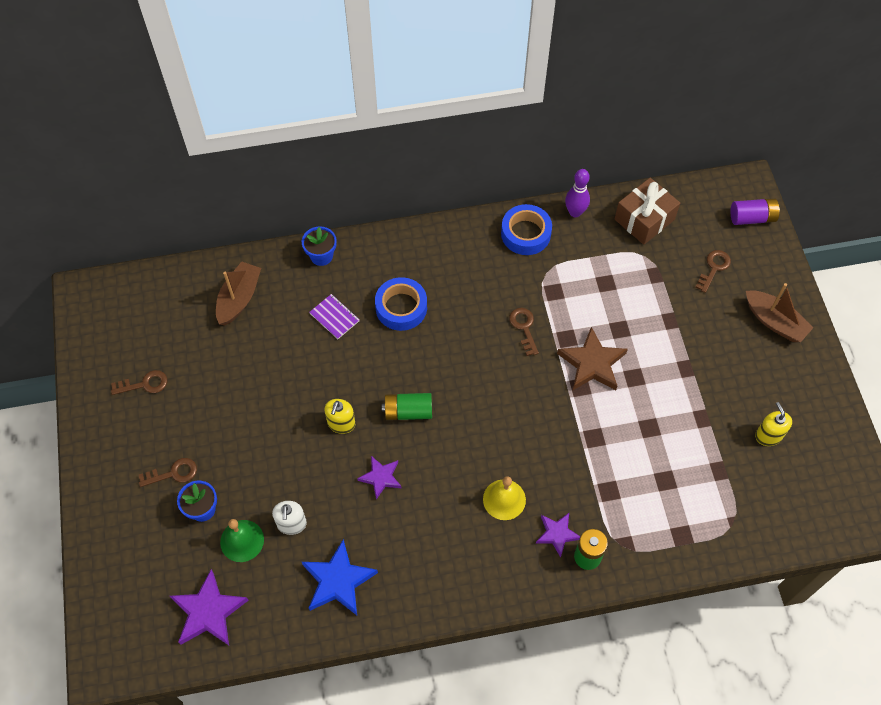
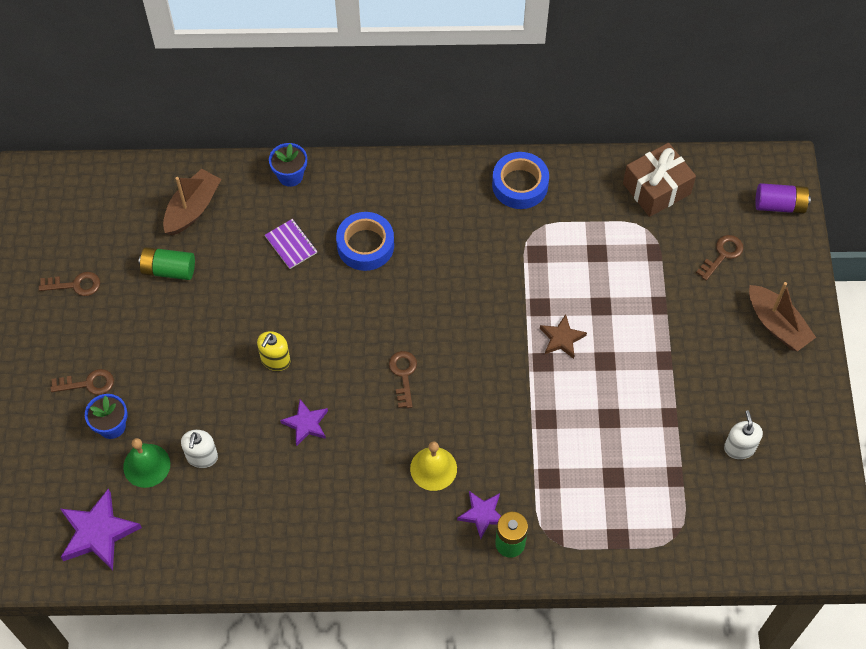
camera: 10 degrees right, 0 degrees up
(338, 581) = (239, 524): blue star -> none
(408, 411) = (349, 358): green battery -> green battery (168, 270)
(524, 328) = (495, 288): brown key -> brown key (403, 375)
(575, 212) = (580, 169): purple bowling pin -> none
(592, 363) = (562, 339): brown star -> brown star, size x0.61
(768, 435) = (739, 448): yellow soap dispenser -> white soap dispenser

